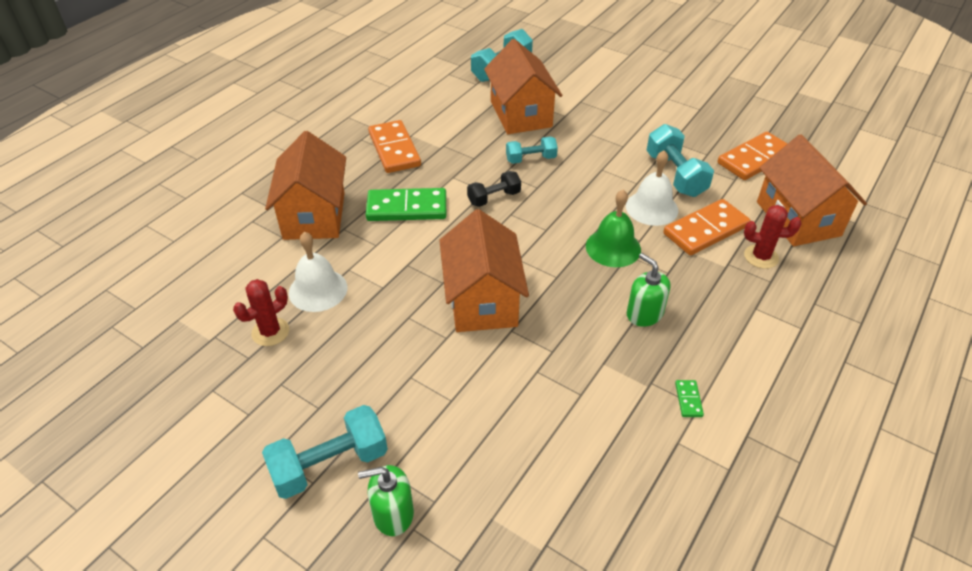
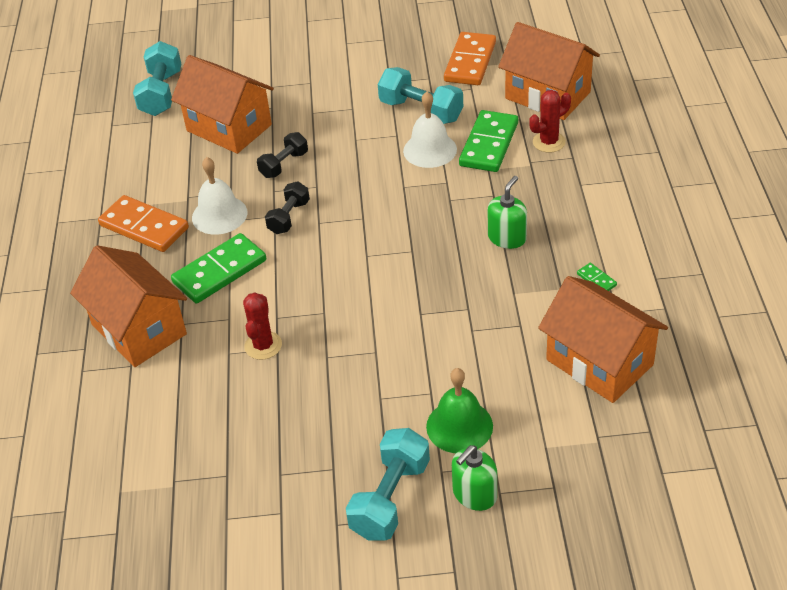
camera: 35 degrees left, 0 degrees up
(270, 332) = (221, 444): red cactus -> red cactus (263, 345)
(318, 290) = (221, 386): white bell -> white bell (219, 215)
(482, 300) = (373, 305): orange house -> orange house (599, 362)
(531, 159) = (284, 164): turquoise dumbbell -> black dumbbell
(613, 247) = (432, 200): green bell -> green bell (459, 426)
(644, 314) = (507, 238): green soap dispenser -> green soap dispenser turned 105 degrees clockwise
(705, 230) = (488, 144): orange domino -> green domino

